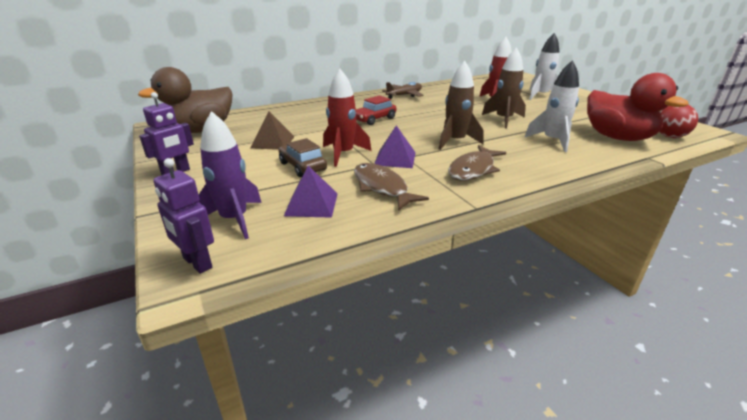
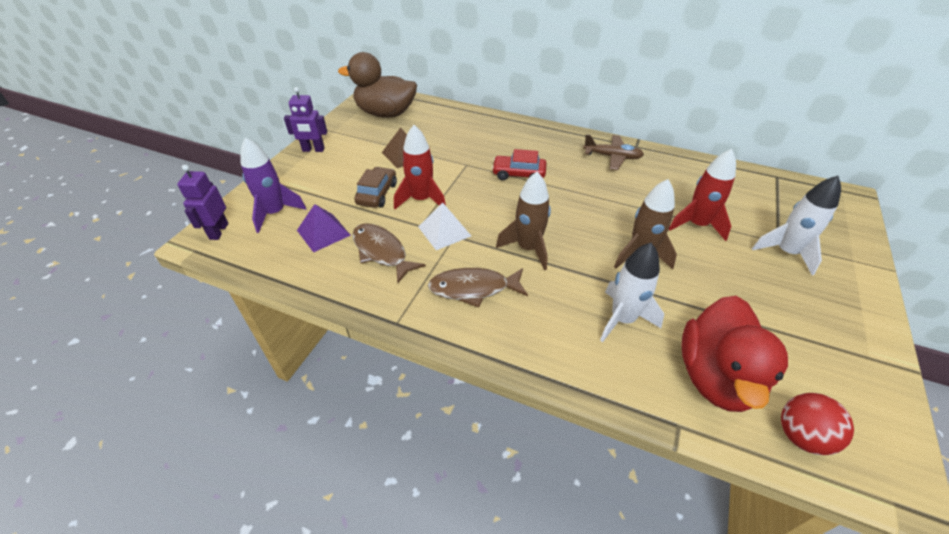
camera: 50 degrees right, 15 degrees up
(382, 187) = (382, 252): brown fish -> brown fish turned 60 degrees counterclockwise
(395, 158) = (444, 231): purple pyramid -> white pyramid

